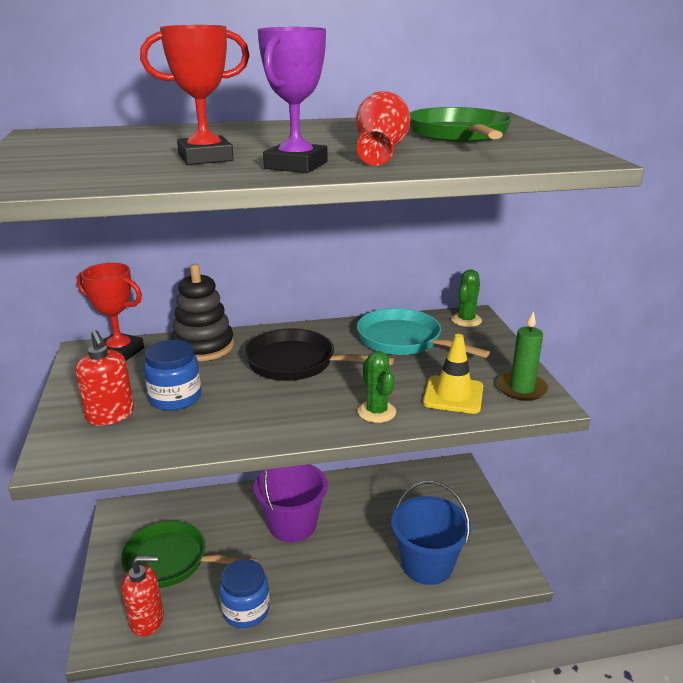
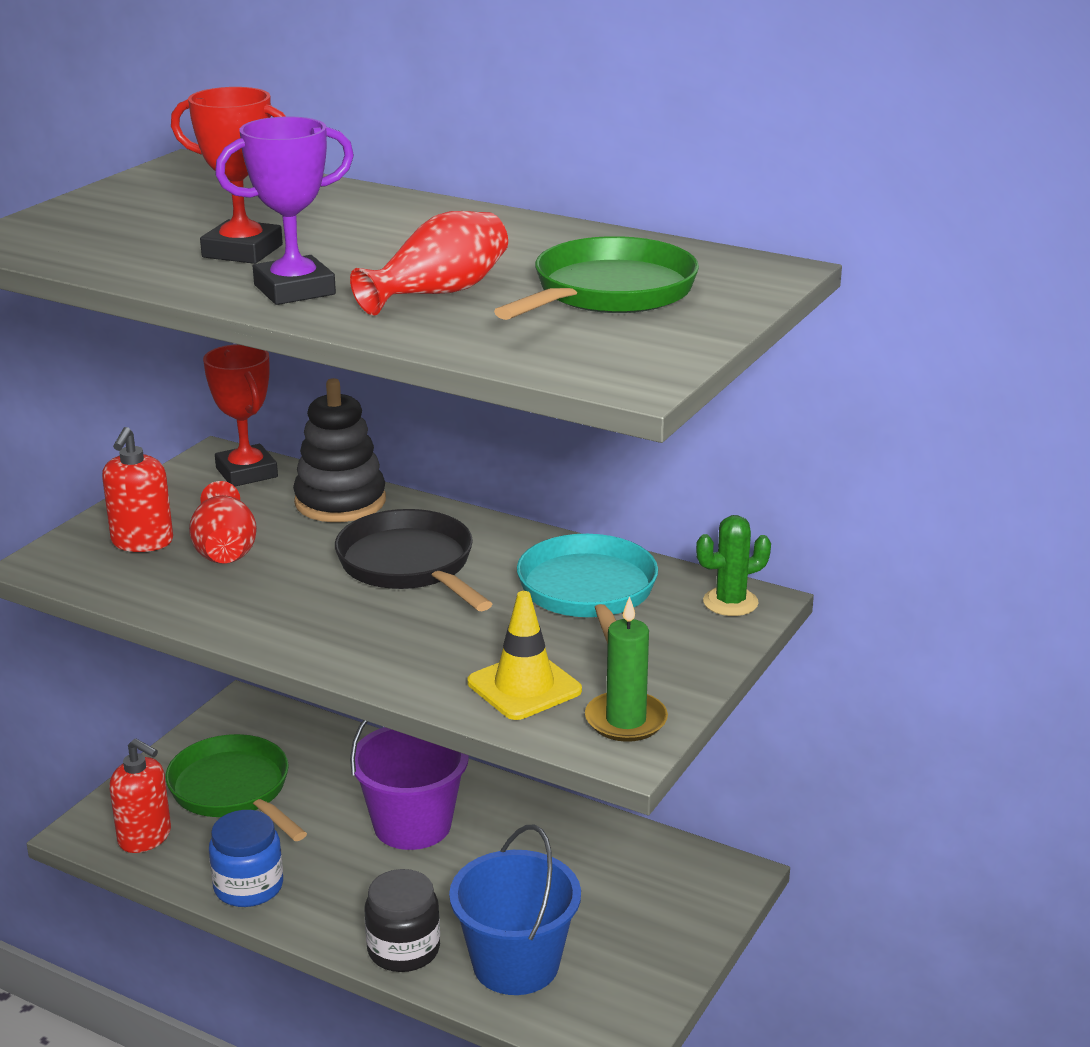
camera: 40 degrees right, 0 degrees up
(175, 398) = (225, 550): blue jar -> red vase
(368, 591) = (403, 949): none -> black jar
(376, 412) = (401, 662): green cactus -> none

